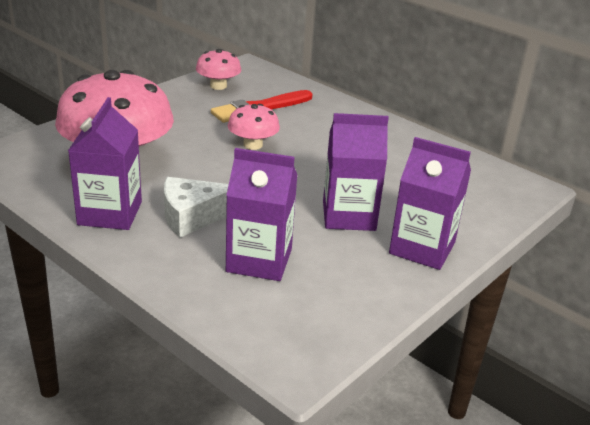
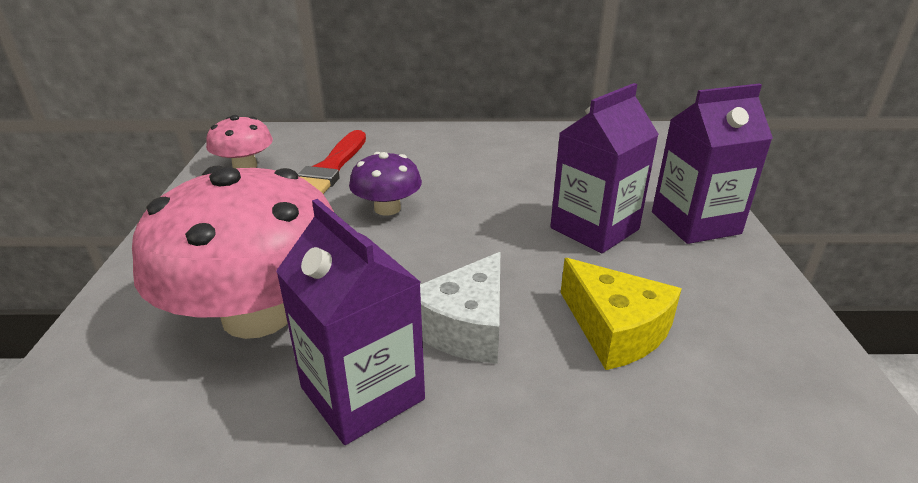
camera: 40 degrees left, 0 degrees up
(253, 145) = (387, 208): pink mushroom -> purple mushroom
(259, 260) = (615, 329): purple carton -> yellow cheese

